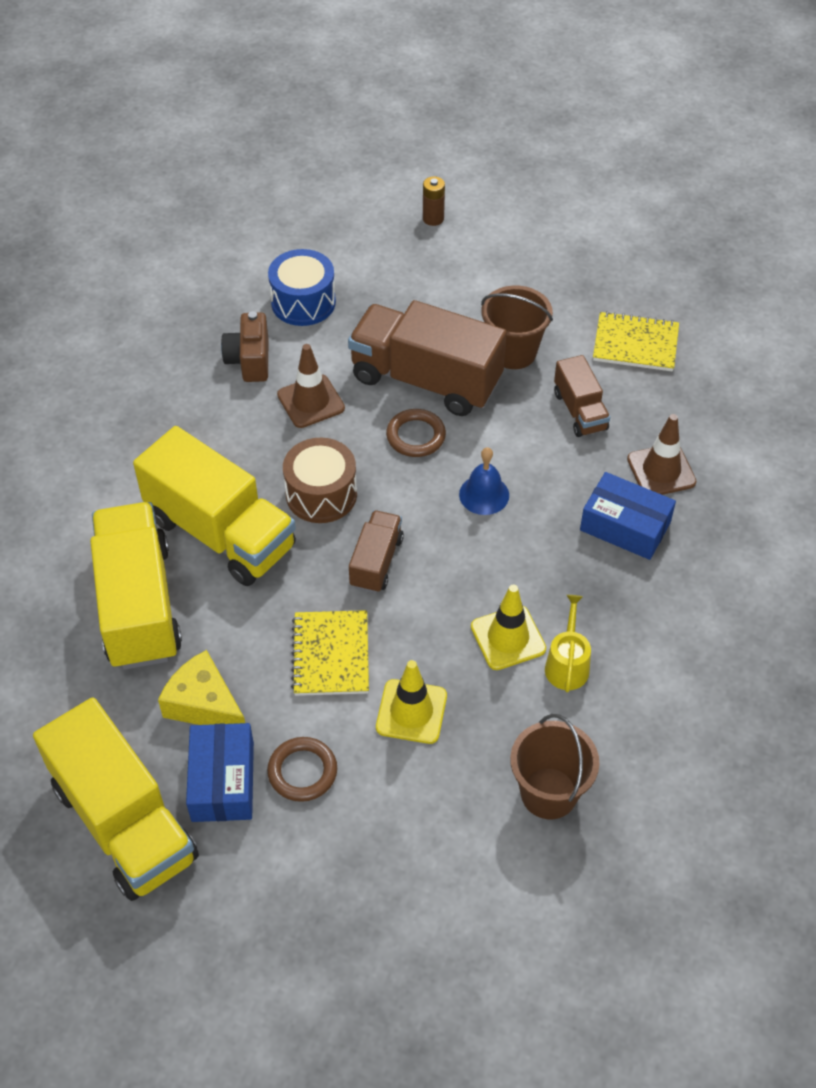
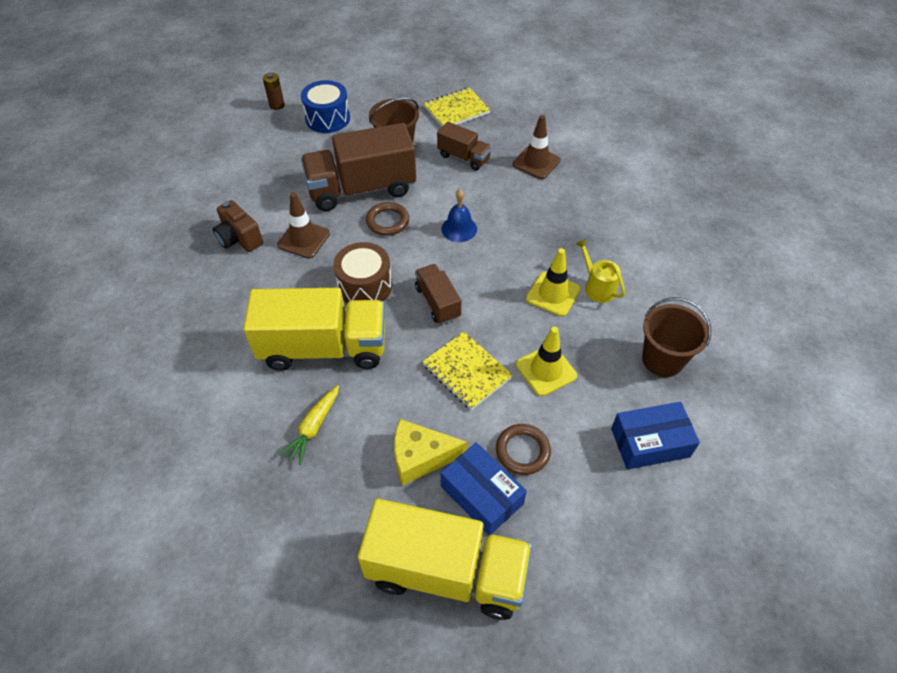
camera: 40 degrees left, 0 degrees up
(139, 605) = (314, 427): yellow truck -> yellow carrot
(303, 302) = (241, 188): blue drum -> blue drum (327, 118)
(625, 526) = (549, 200): blue box -> blue box (650, 443)

